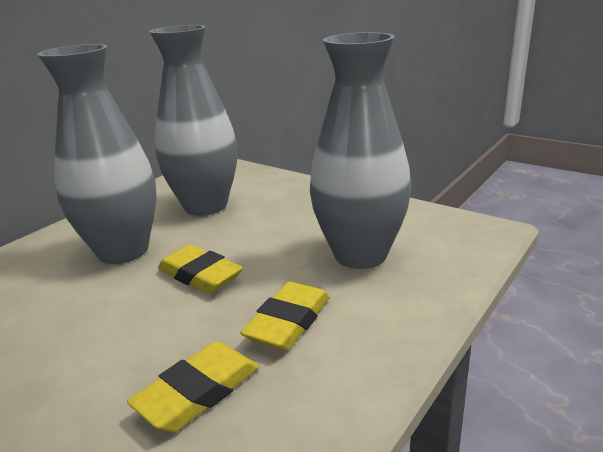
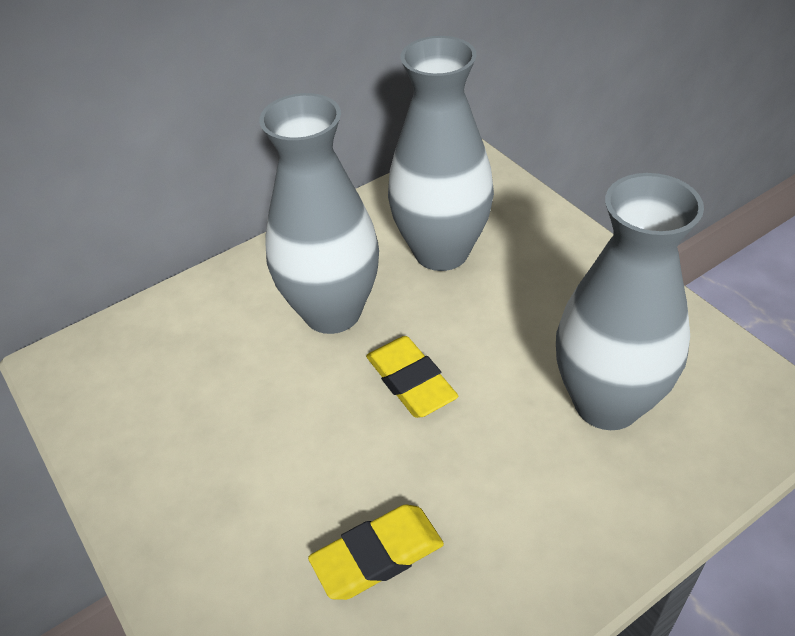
camera: 20 degrees right, 20 degrees up
(288, 322) = (490, 489): yellow eraser -> none

